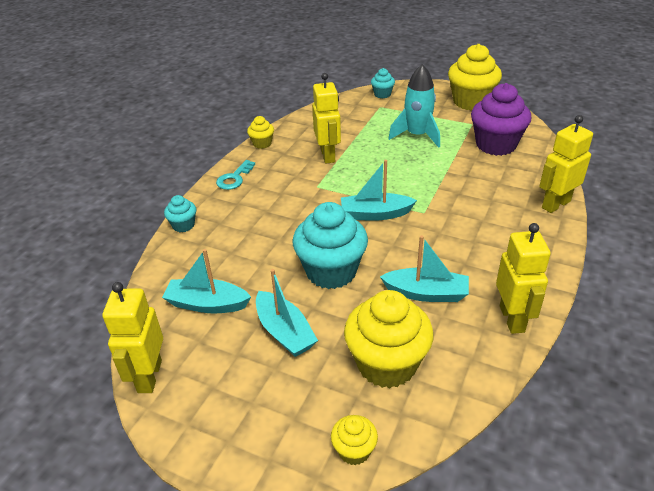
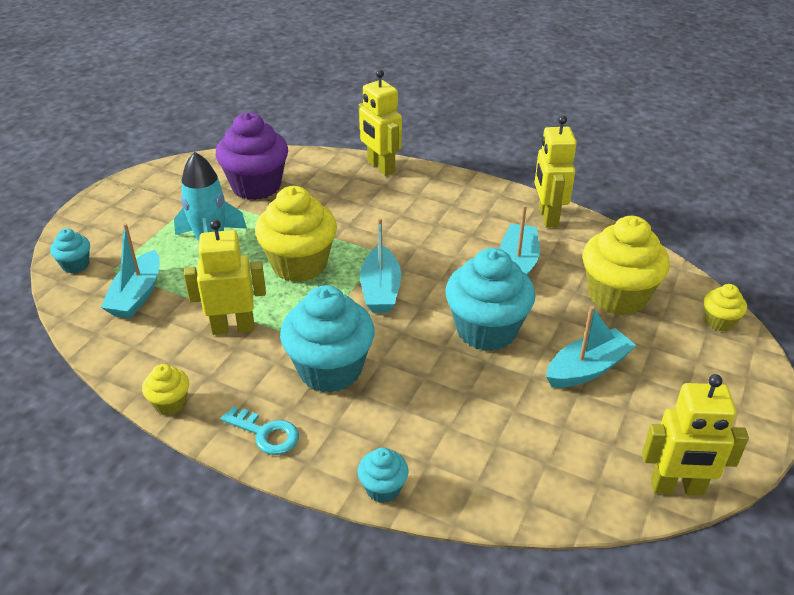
camera: 90 degrees left, 0 degrees up
(207, 304) = (551, 443): turquoise boat -> turquoise boat (137, 295)
(288, 197) = (330, 370): none -> turquoise cupcake
(471, 102) = (143, 190): yellow cupcake -> yellow cupcake (299, 265)
(512, 319) = (547, 217): yellow robot -> yellow robot turned 90 degrees counterclockwise

